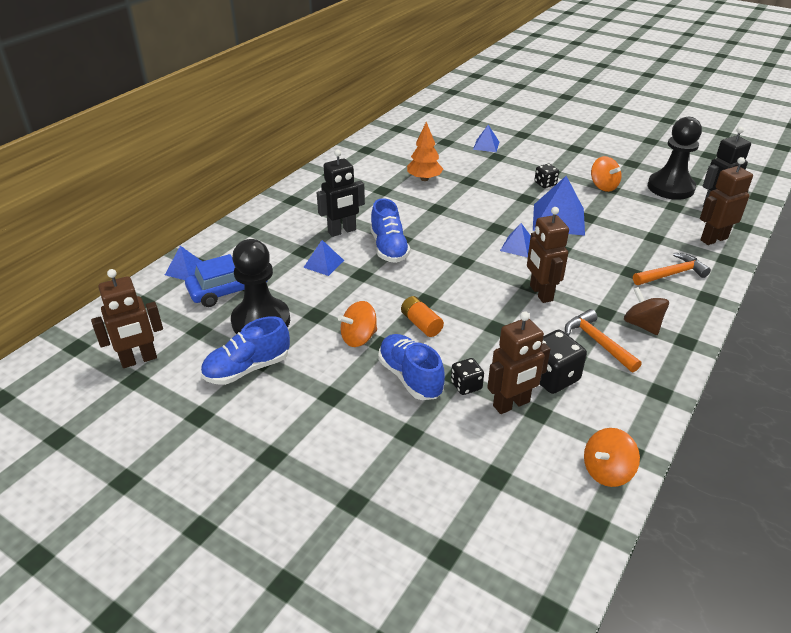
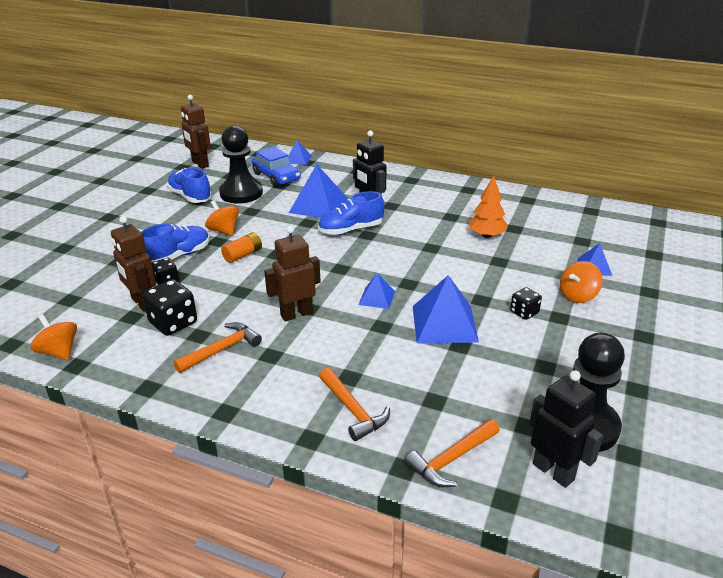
camera: 80 degrees right, 5 degrees down
(323, 263) = (318, 205): blue pyramid -> blue pyramid, size x1.84
(603, 186) = (546, 359): orange spinning top -> orange spinning top (578, 296)
(642, 325) = (251, 380): brown spinning top -> none
(713, 239) = (452, 459): brown robot -> orange hammer

